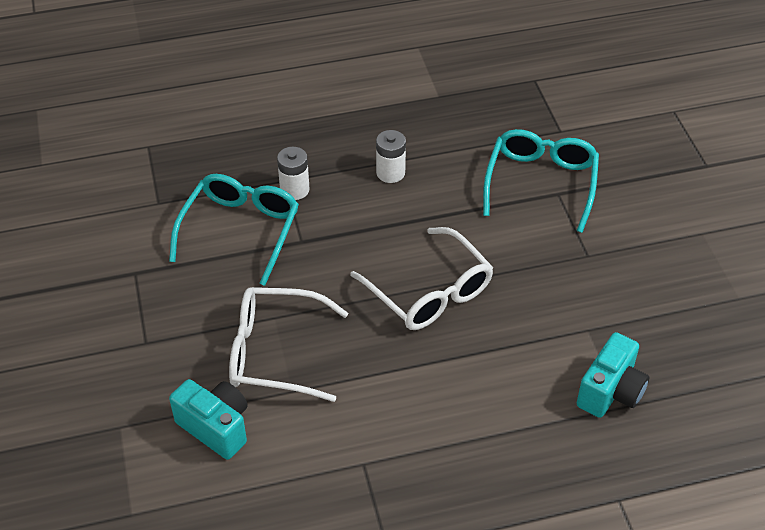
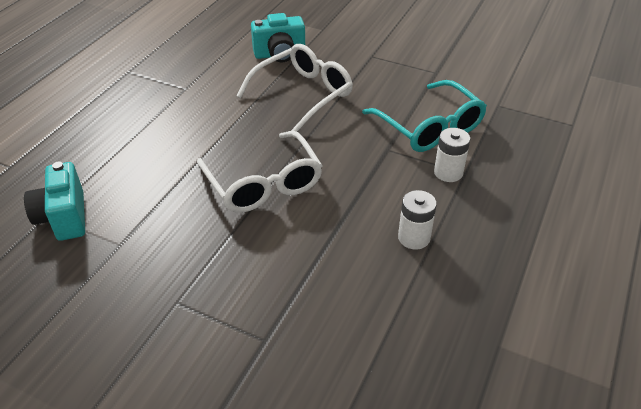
camera: 130 degrees right, 5 degrees down
(429, 292) = (263, 183): white glasses -> white glasses turned 120 degrees counterclockwise
(541, 183) = (291, 336): turquoise glasses -> none

